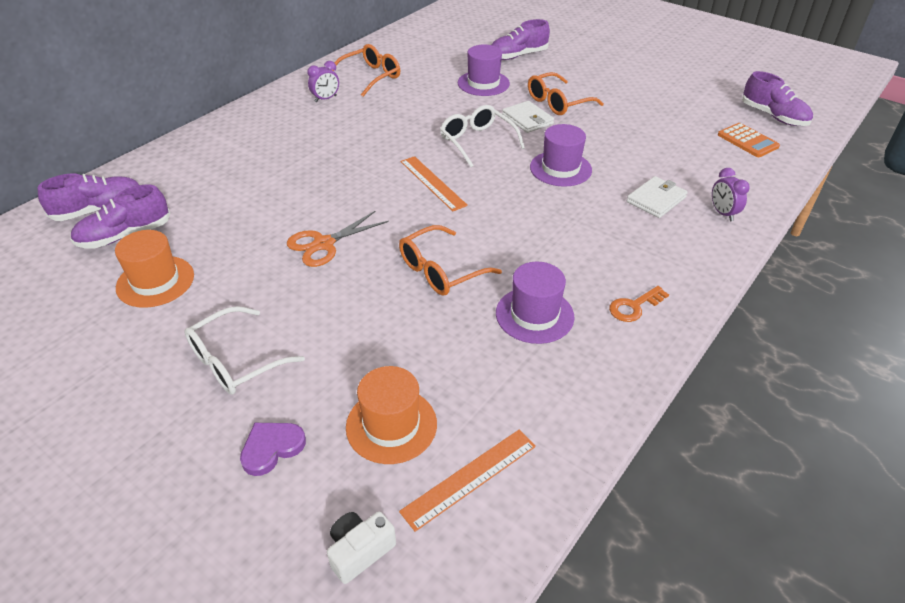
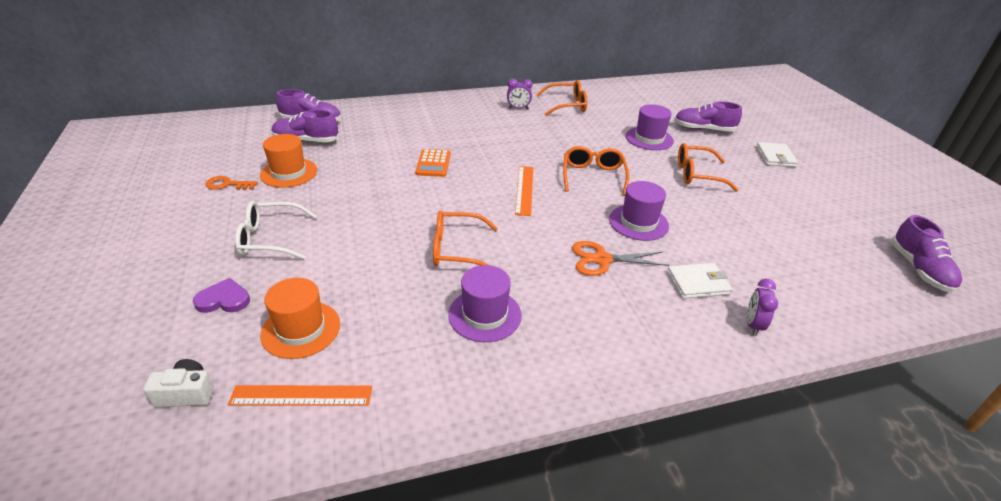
camera: 35 degrees right, 5 degrees down
(324, 244) = (404, 196): orange scissors -> orange scissors (602, 259)
(477, 142) = (593, 176): white glasses -> orange glasses
(527, 119) = (654, 176): white wallet -> white wallet (775, 157)
(634, 306) = (572, 353): orange key -> orange key (227, 184)
(747, 141) = (859, 278): orange calculator -> orange calculator (433, 164)

